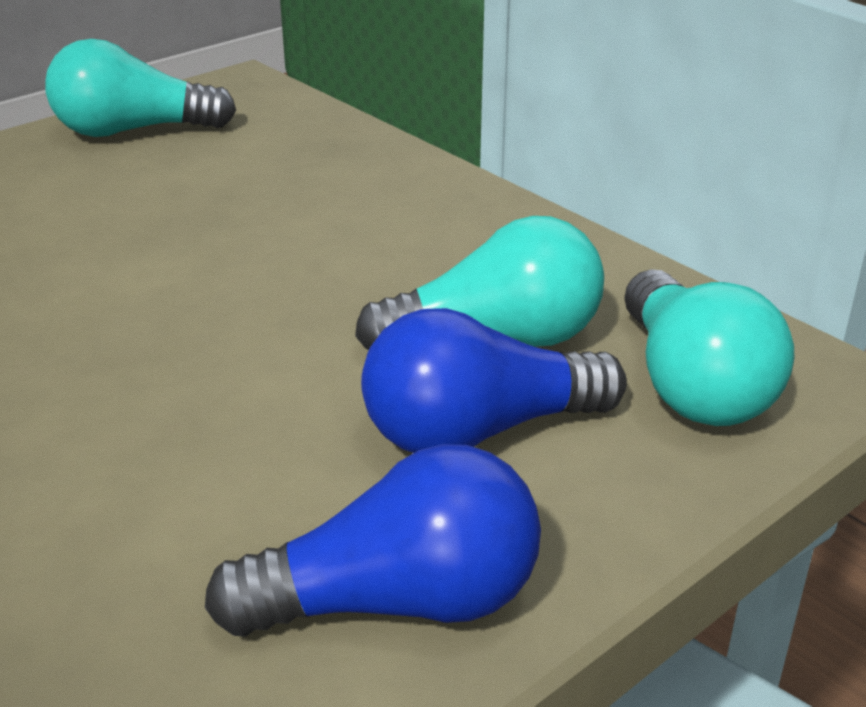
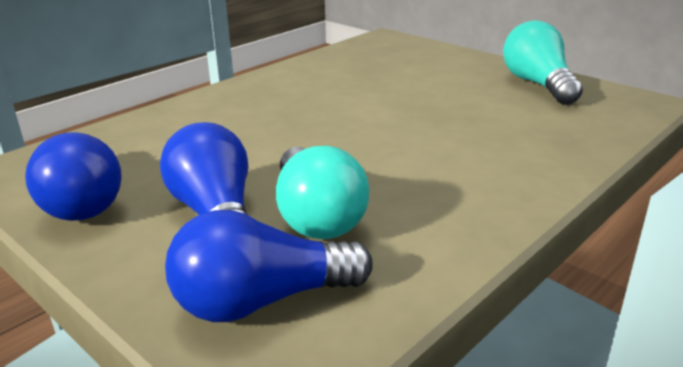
camera: 85 degrees right, 5 degrees down
(692, 385) = (262, 301): turquoise light bulb -> blue light bulb

